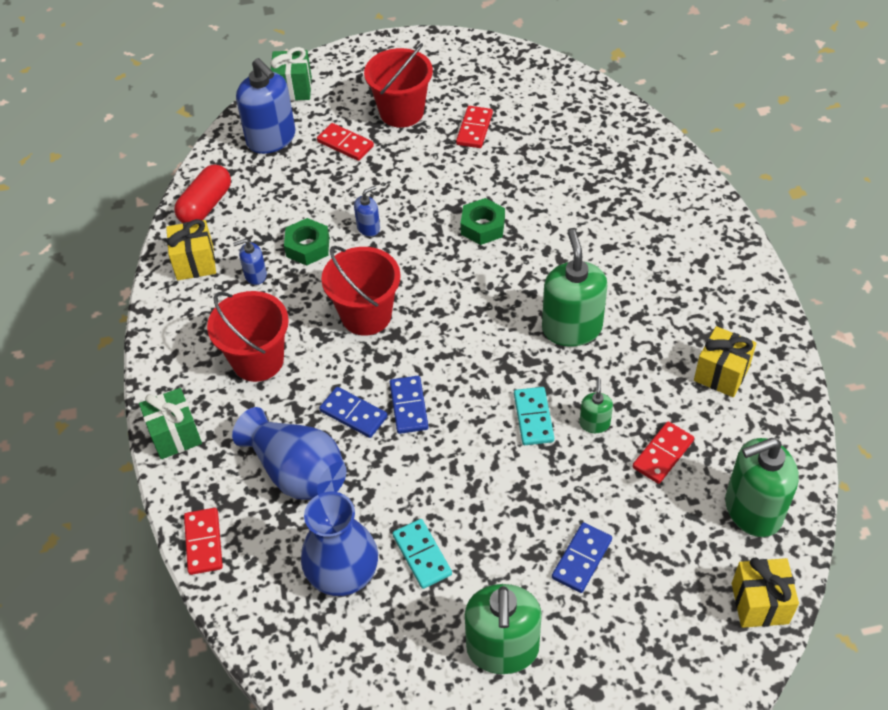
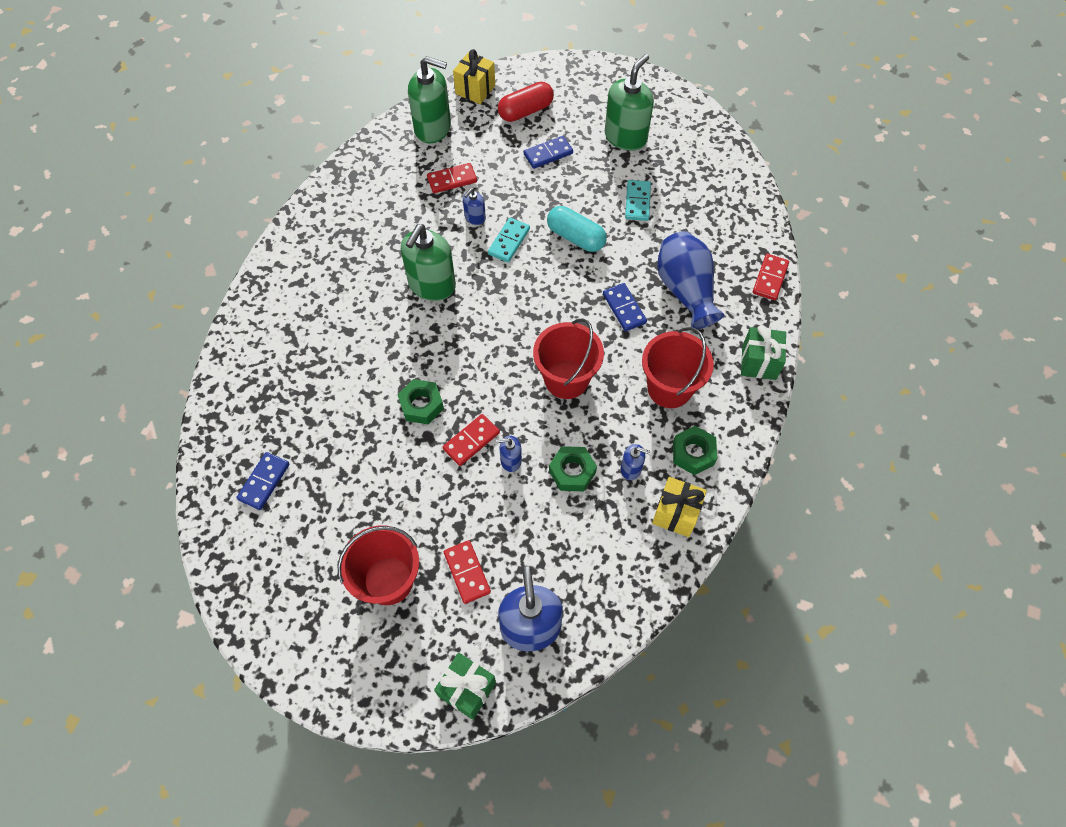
camera: 150 degrees left, 10 degrees up
(203, 316) = (693, 453): none -> green nut
(206, 205) = (636, 577): red capsule -> red capsule (525, 111)
(343, 575) = (691, 215): blue vase -> none
(408, 406) = (583, 293): blue domino -> blue domino (264, 482)
(463, 465) = (575, 237): none -> turquoise capsule
(474, 129) = (343, 514): red domino -> red domino (471, 441)
(594, 423) = (475, 218): green soap dispenser -> blue soap dispenser
(721, 374) = (370, 203): yellow gift -> none

